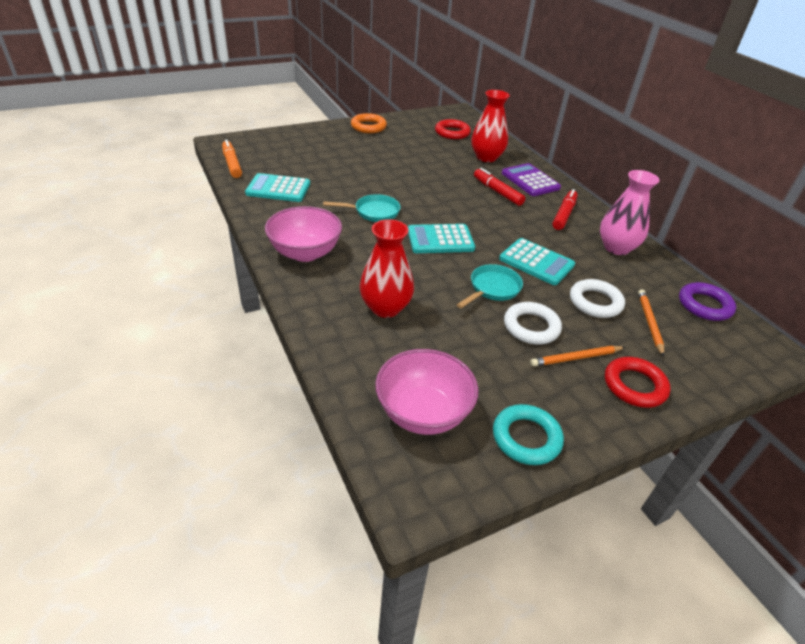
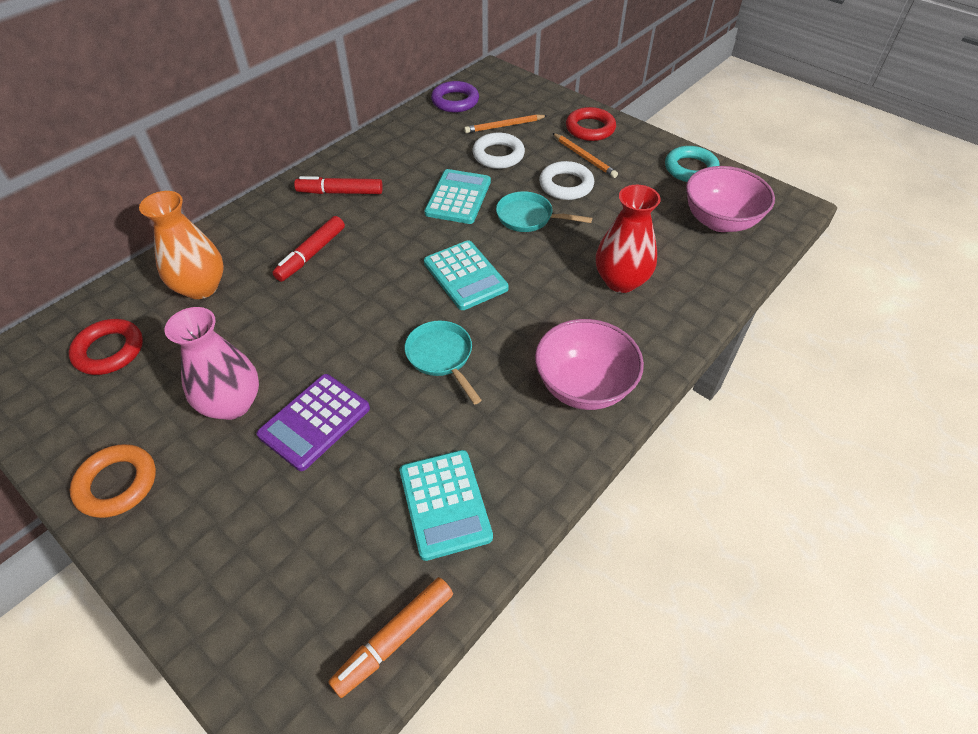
camera: 110 degrees left, 10 degrees up
(486, 157) = (201, 287): red vase -> orange vase
(530, 181) = (261, 231): purple calculator -> purple calculator (315, 422)
(616, 248) = (391, 151): pink vase -> pink vase (232, 404)

